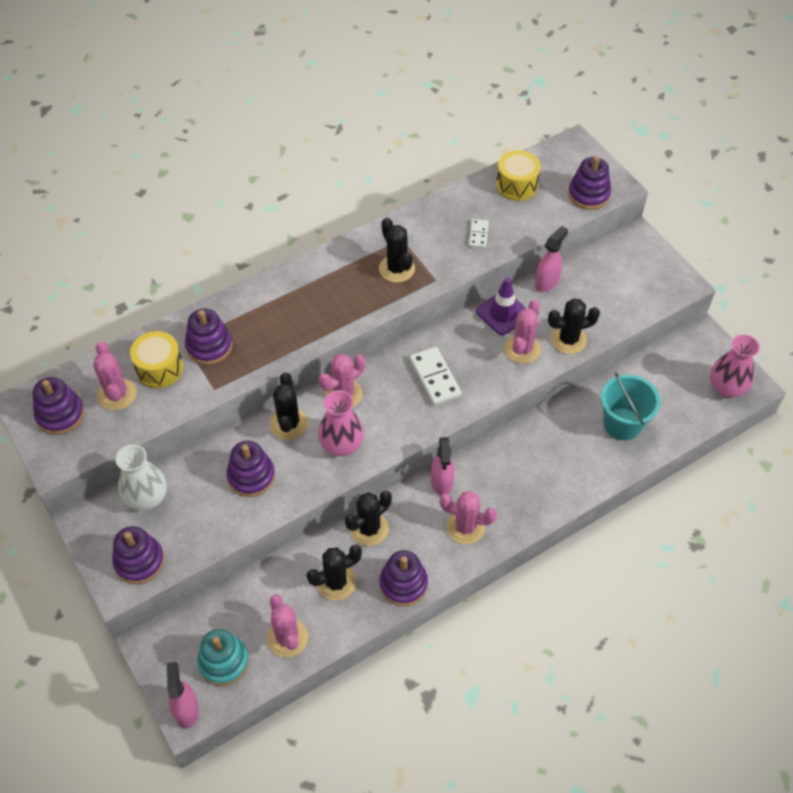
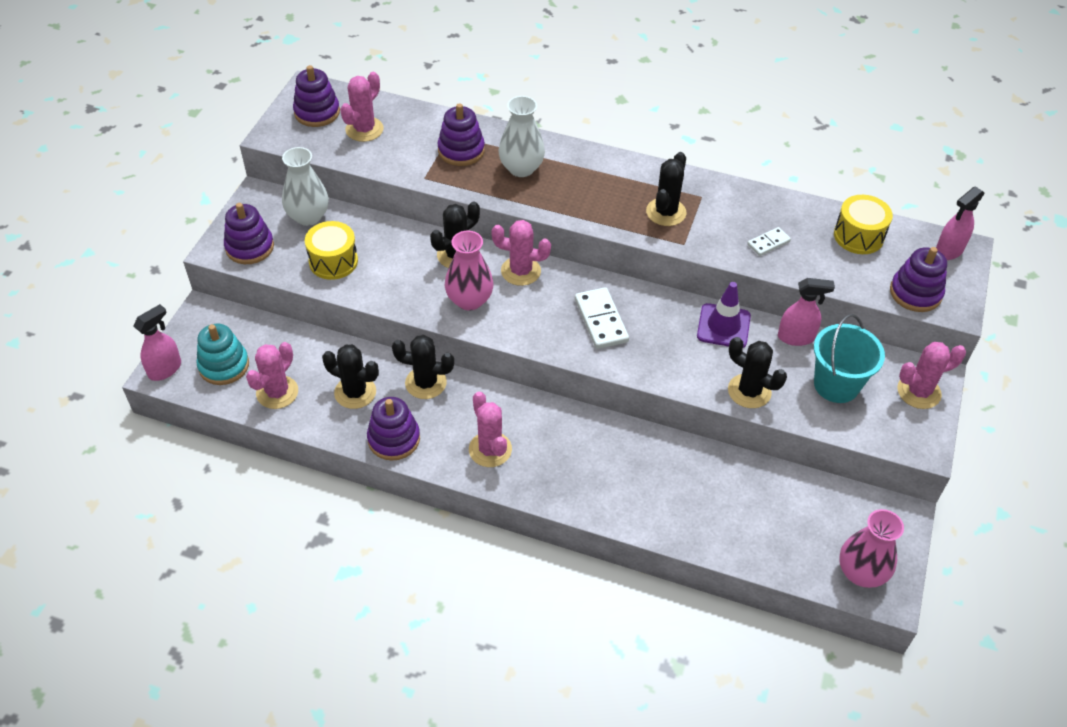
camera: 50 degrees right, 5 degrees down
(159, 368) = (411, 137): yellow drum -> yellow drum (333, 261)
(251, 476) = (385, 263): purple stacking toy -> none
(268, 322) = (521, 168): none -> white vase
(435, 378) = (601, 320): white domino -> white domino turned 45 degrees counterclockwise
(442, 482) = (519, 405): pink spray bottle -> pink spray bottle (948, 250)
(522, 349) = (699, 363): pink cactus -> pink cactus (918, 392)
(622, 424) = (721, 506): turquoise bucket -> turquoise bucket (836, 385)

